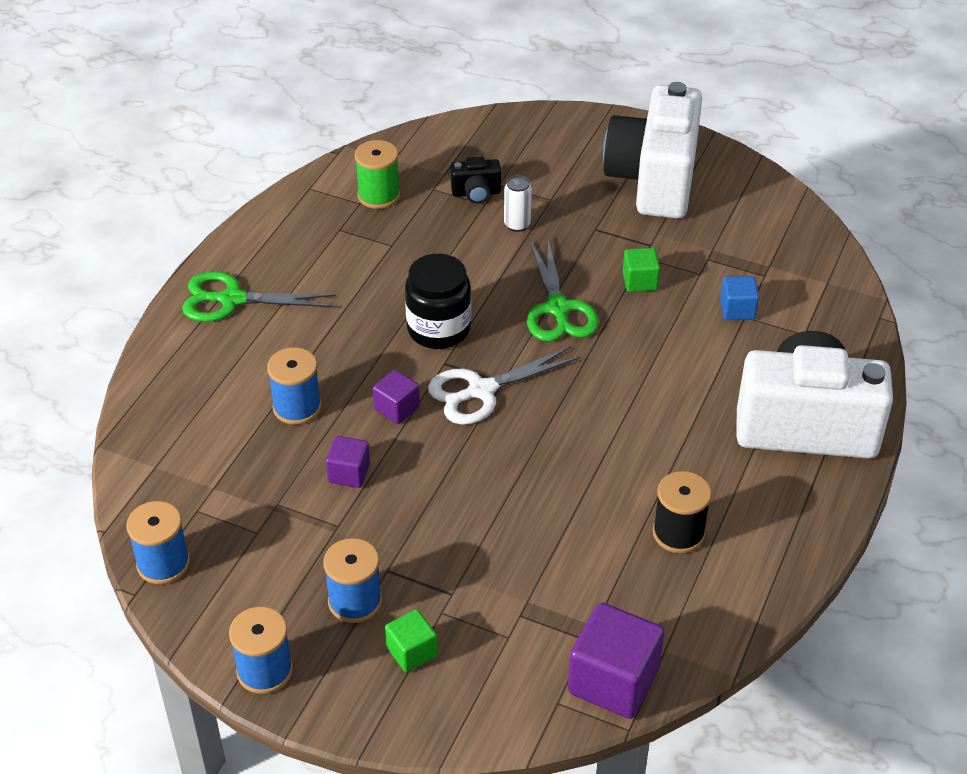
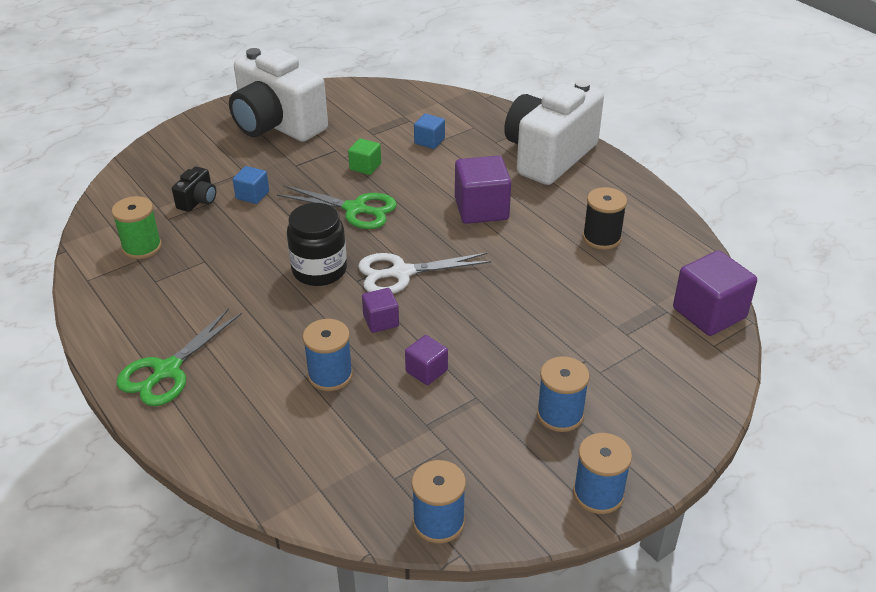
camera: 60 degrees left, 5 degrees down
(411, 652) = (628, 401): green cube -> none
(481, 391) = (401, 273): white scissors -> white scissors turned 75 degrees clockwise
(517, 224) = (252, 195): white can -> blue cube
(644, 407) = (481, 209): none -> purple cube

